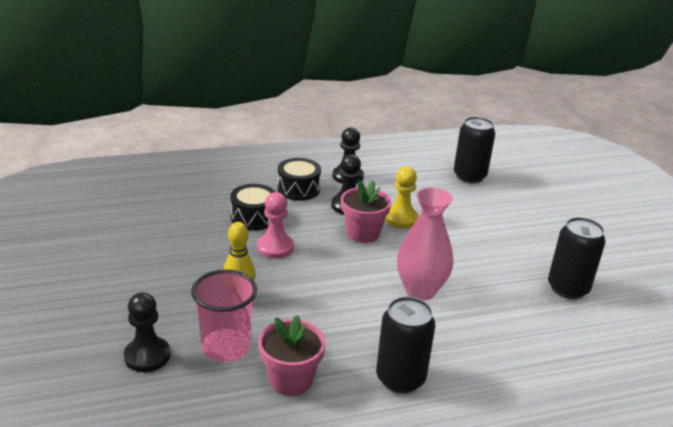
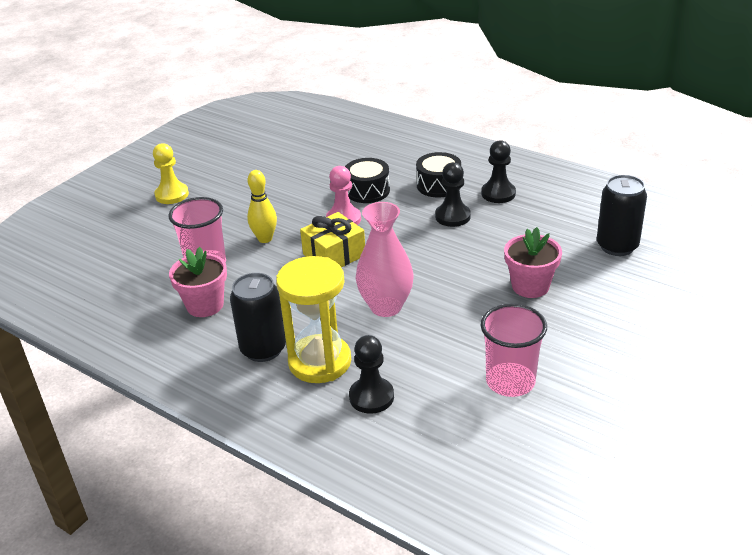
camera: 55 degrees right, 5 degrees up
(147, 356) = (163, 243): black pawn -> black pawn (371, 397)
(318, 277) = (334, 255): none -> yellow gift
(363, 233) = (424, 243): pink flower pot -> pink flower pot (530, 286)
(401, 219) = (476, 248): yellow pawn -> yellow pawn (172, 195)
(453, 357) = (320, 362): none -> yellow hourglass
(567, 288) = (510, 382): black can -> pink cup

